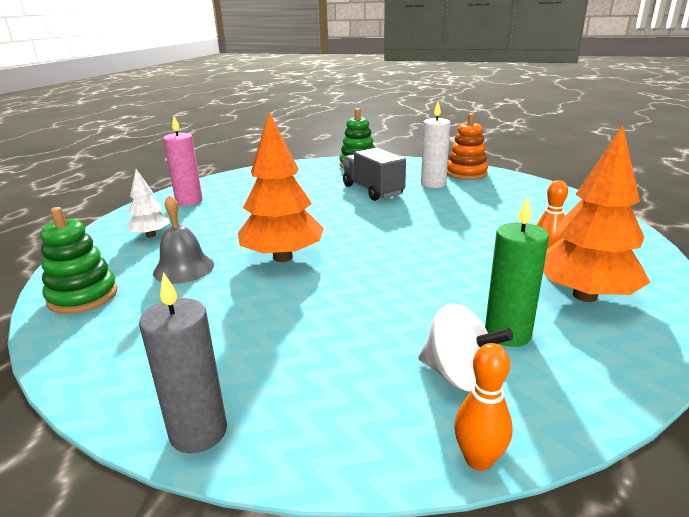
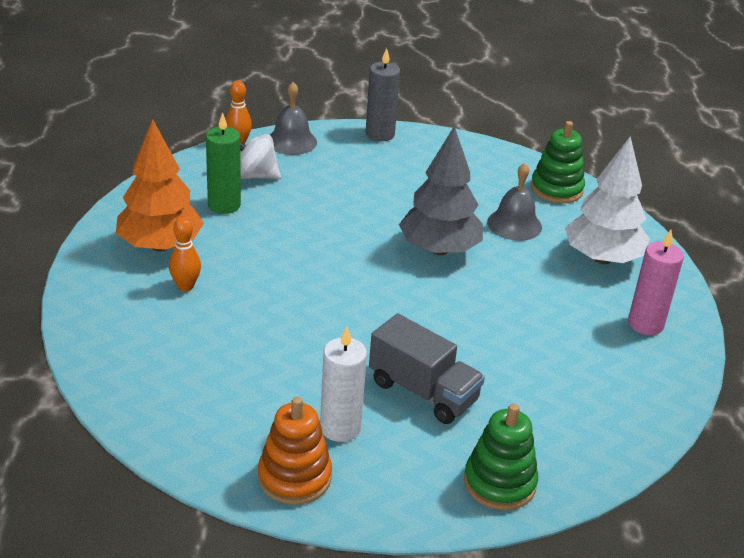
camera: 155 degrees right, 10 degrees up
(151, 235) = (602, 258): white tree -> white tree, size x1.85
(282, 257) = (439, 249): orange tree -> grey tree
(371, 444) = (291, 141): none -> grey bell

